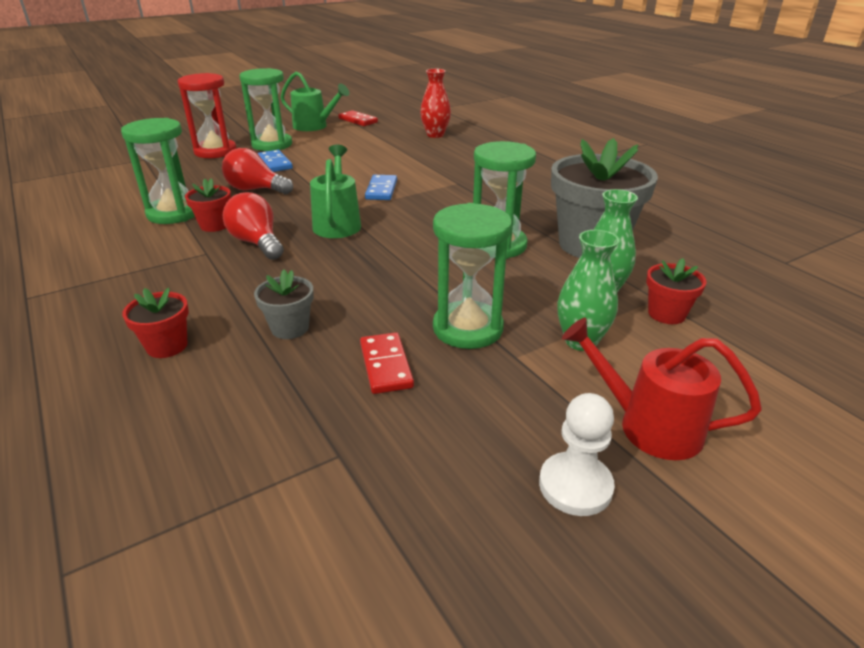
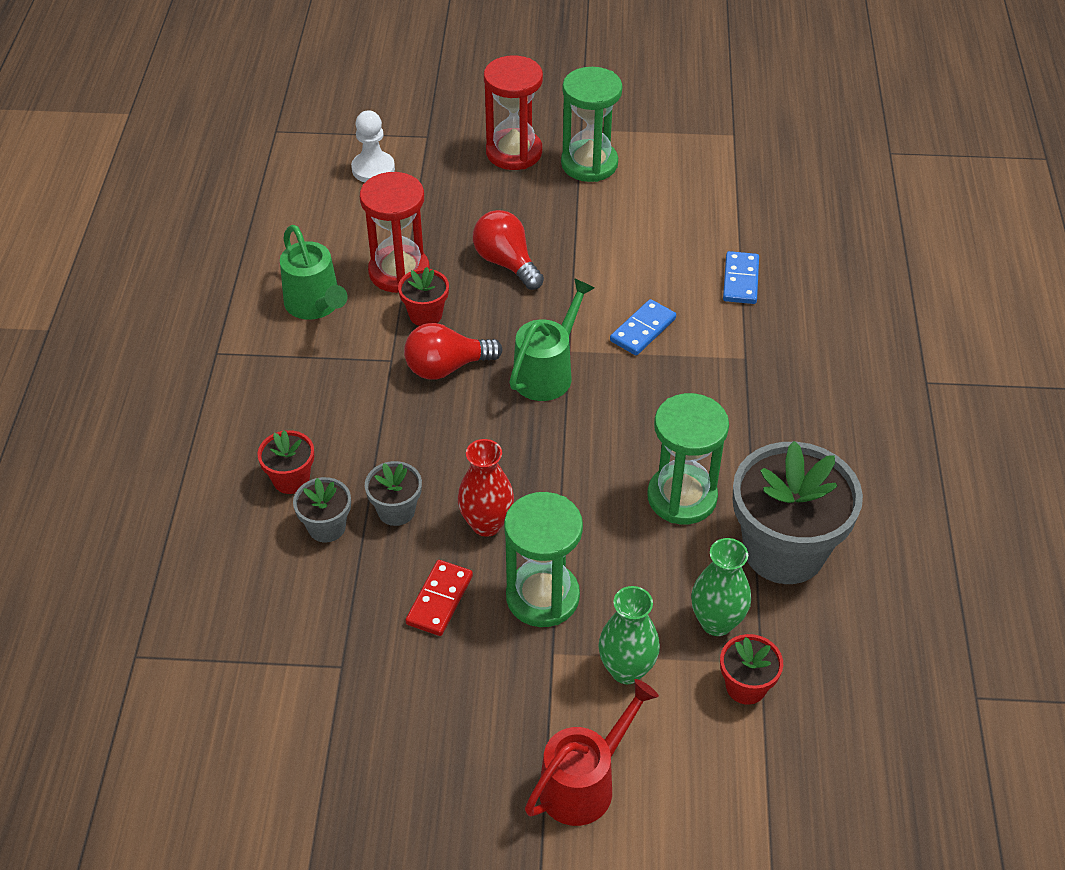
camera: 35 degrees right, 15 degrees up
(174, 213) = (399, 272): green hourglass -> red hourglass
(231, 362) = (326, 527): none -> grey flower pot
(257, 243) = (446, 367): red light bulb -> red light bulb turned 105 degrees counterclockwise
(275, 163) = (564, 212): blue domino -> blue domino (740, 280)
(315, 126) = (674, 137): green watering can -> green watering can (316, 305)
(358, 120) = (744, 144): red domino -> none
(435, 135) = (817, 229): red vase -> red vase (486, 524)
(575, 486) = (477, 793): white pawn -> white pawn (373, 169)
(647, 426) = (585, 782): red watering can -> red watering can turned 75 degrees clockwise

